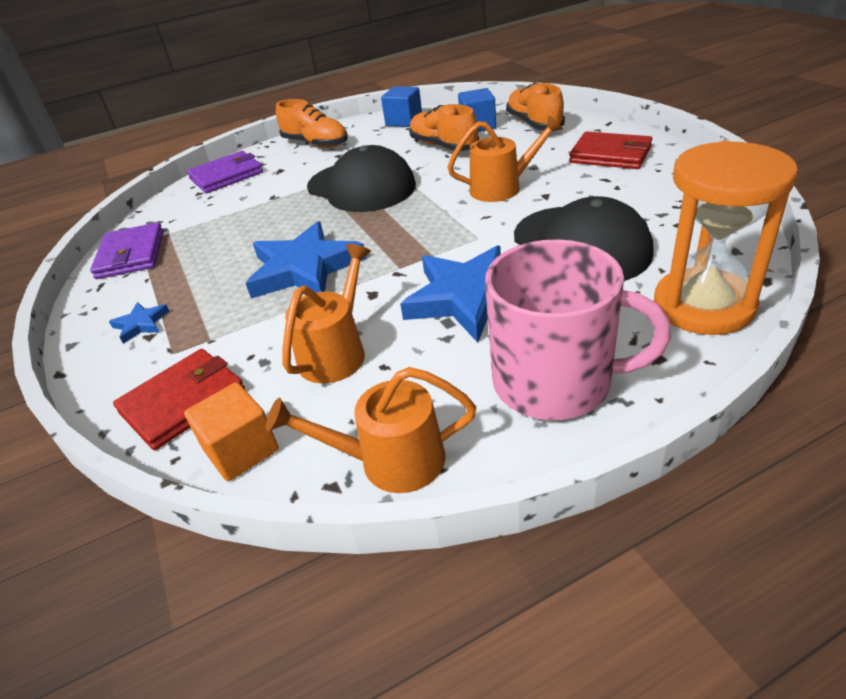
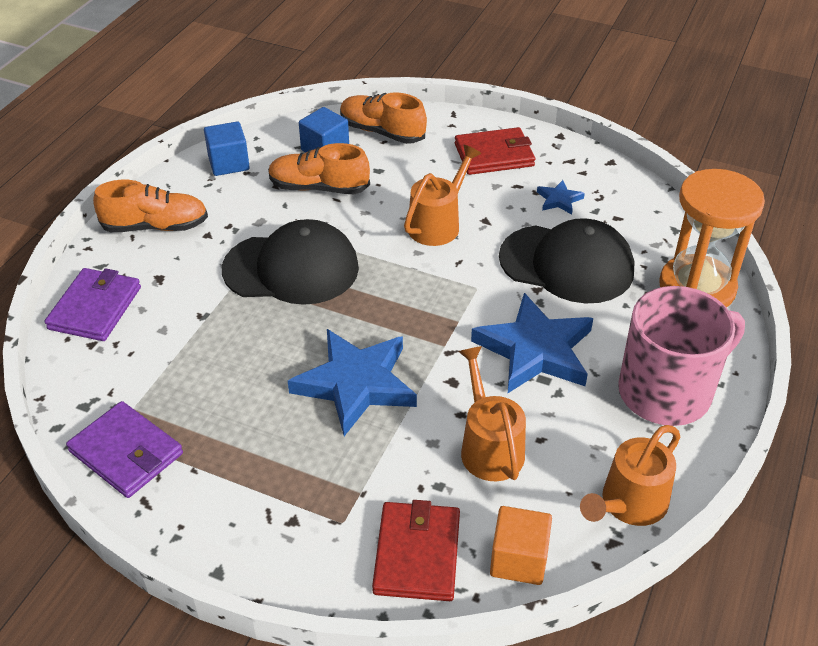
camera: 45 degrees left, 5 degrees up
(141, 324) = (265, 514): blue star -> blue star (559, 200)

